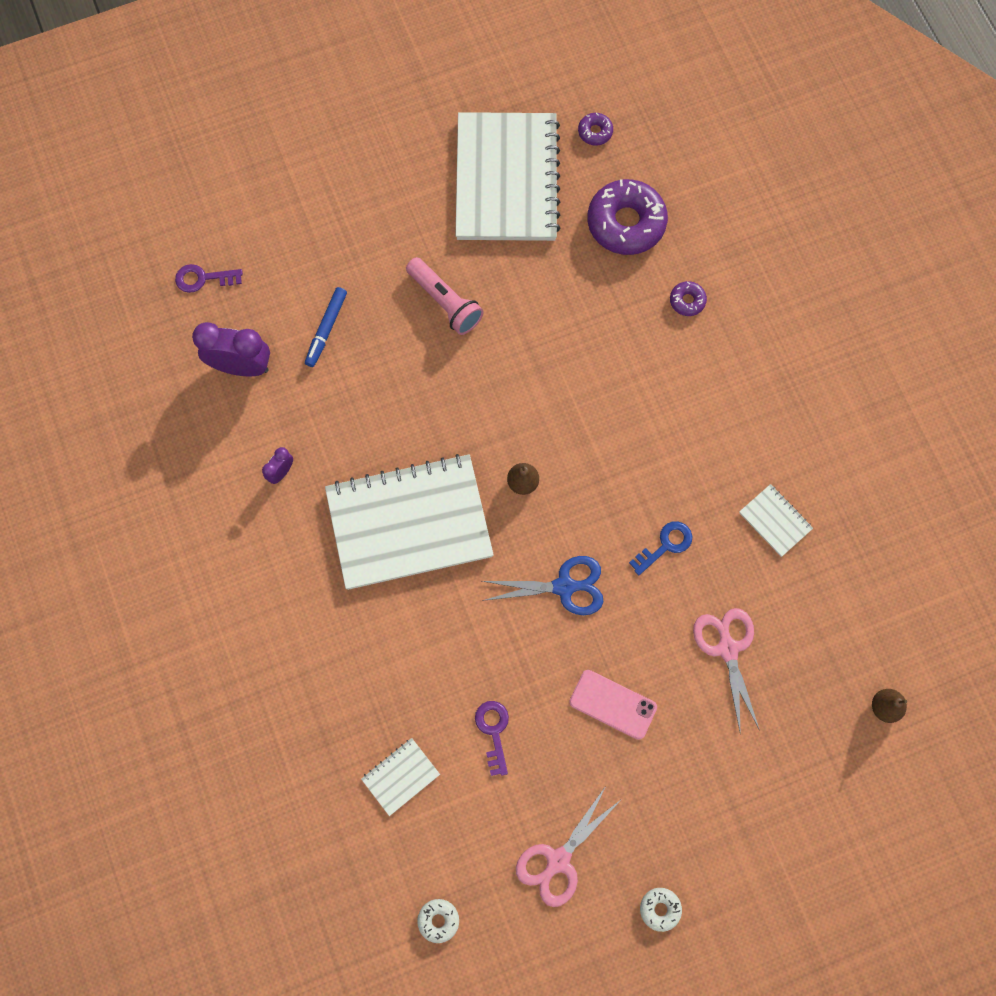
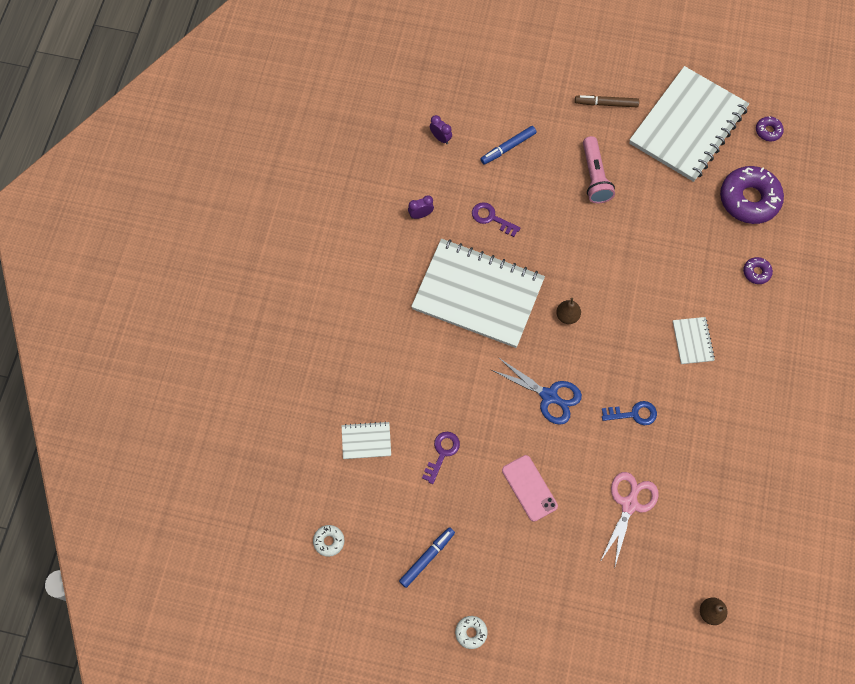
camera: 35 degrees right, 5 degrees down
(203, 278) = (453, 72): purple key -> purple key (491, 218)
(242, 366) = (440, 138): purple clock -> purple clock, size x0.50
(401, 209) = (606, 103): none -> brown marker
(558, 861) = (427, 558): pink scissors -> blue marker
(775, 521) = (718, 446): white notebook -> white notebook (692, 341)

